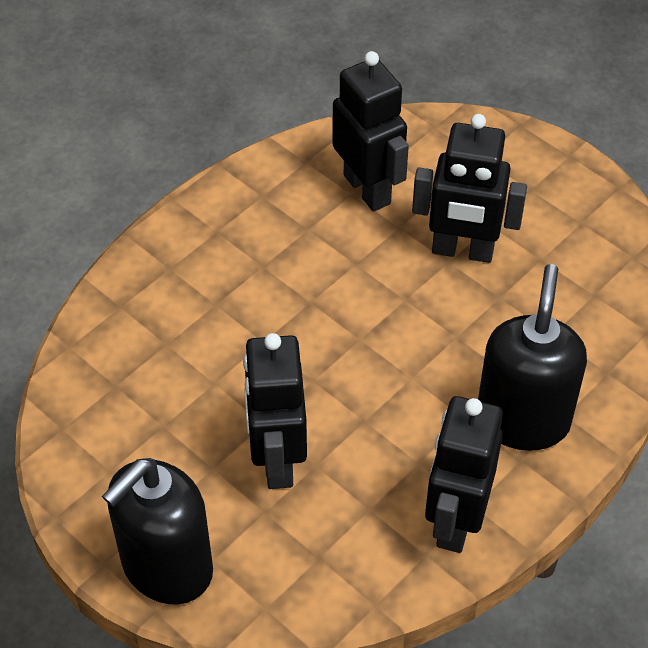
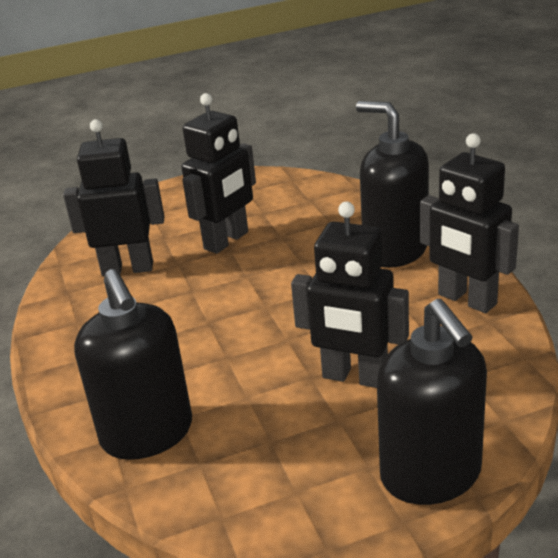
camera: 60 degrees left, 20 degrees down
(135, 330) = (147, 434): none -> black soap dispenser

